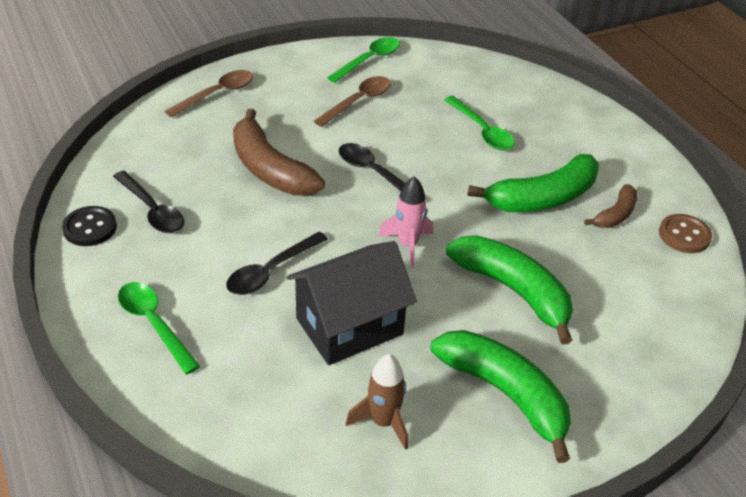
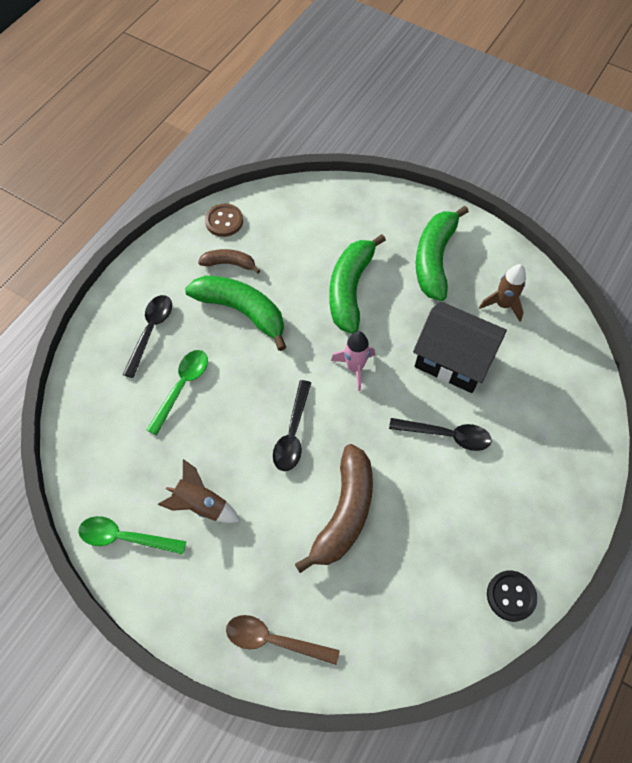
camera: 120 degrees left, 20 degrees up
(152, 211) = (457, 564): black spoon -> black spoon (151, 331)
(154, 323) = (547, 473): green spoon -> none
(359, 101) = (201, 504): brown spoon -> brown rocket

